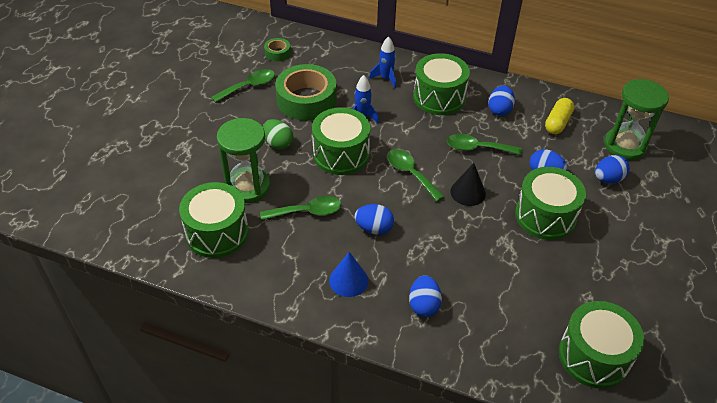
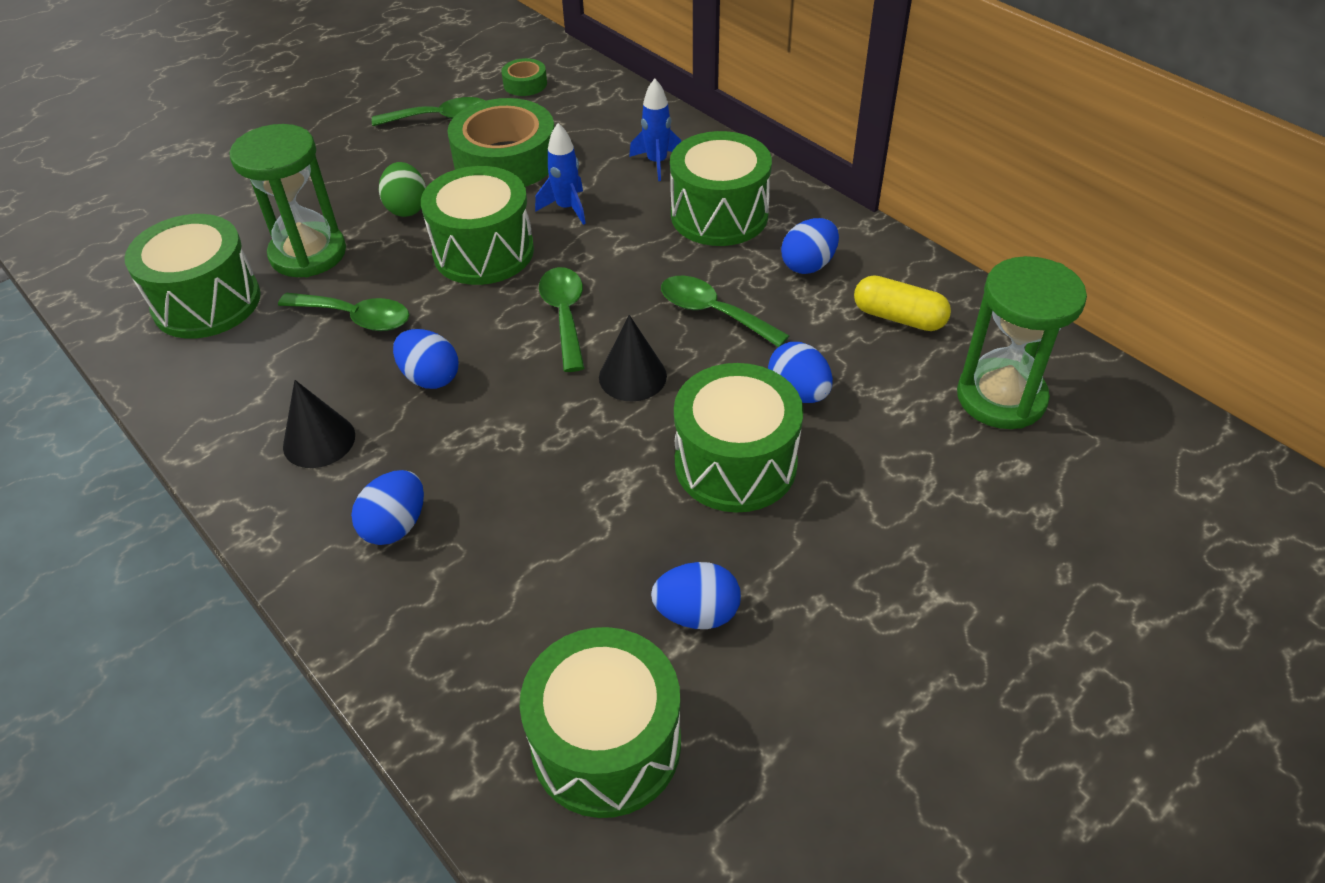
camera: 30 degrees right, 0 degrees up
(348, 280) = (319, 440): blue cone -> black cone
(557, 123) = (899, 317): yellow capsule -> yellow capsule turned 60 degrees clockwise
(608, 179) = (914, 444): blue egg -> blue egg (697, 613)

